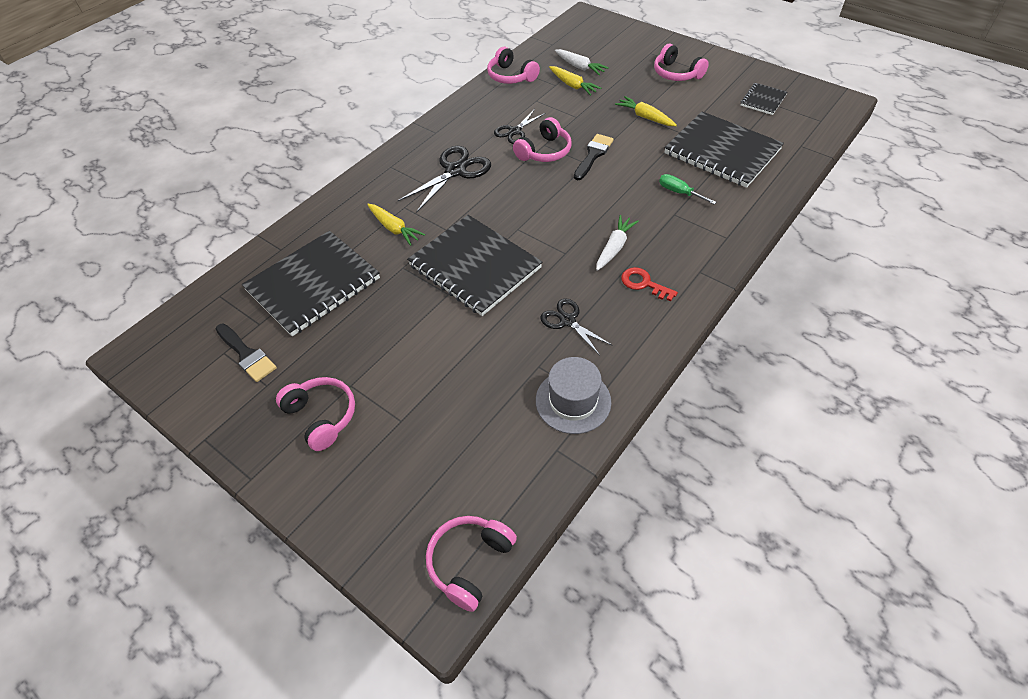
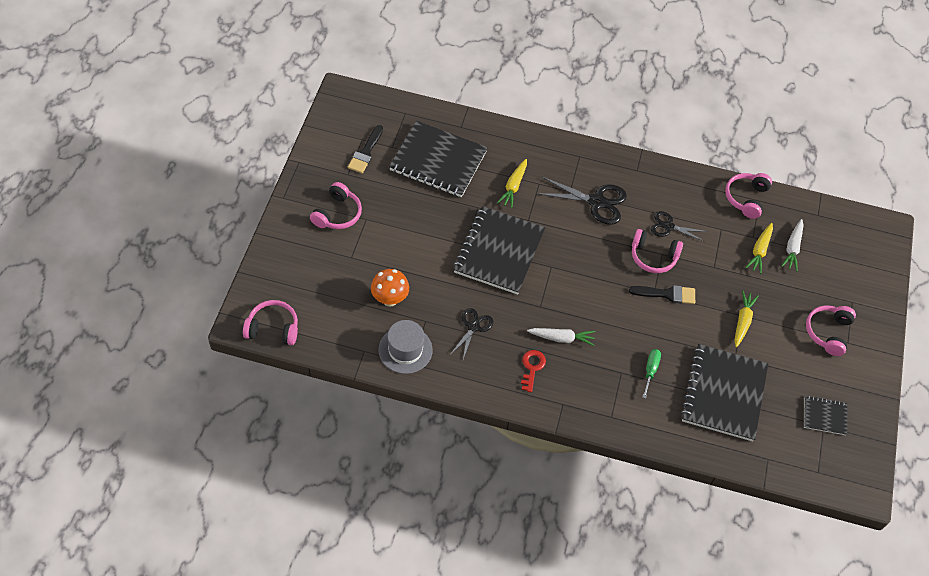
camera: 60 degrees right, 5 degrees up
(489, 395) = (390, 299): none -> orange mushroom

